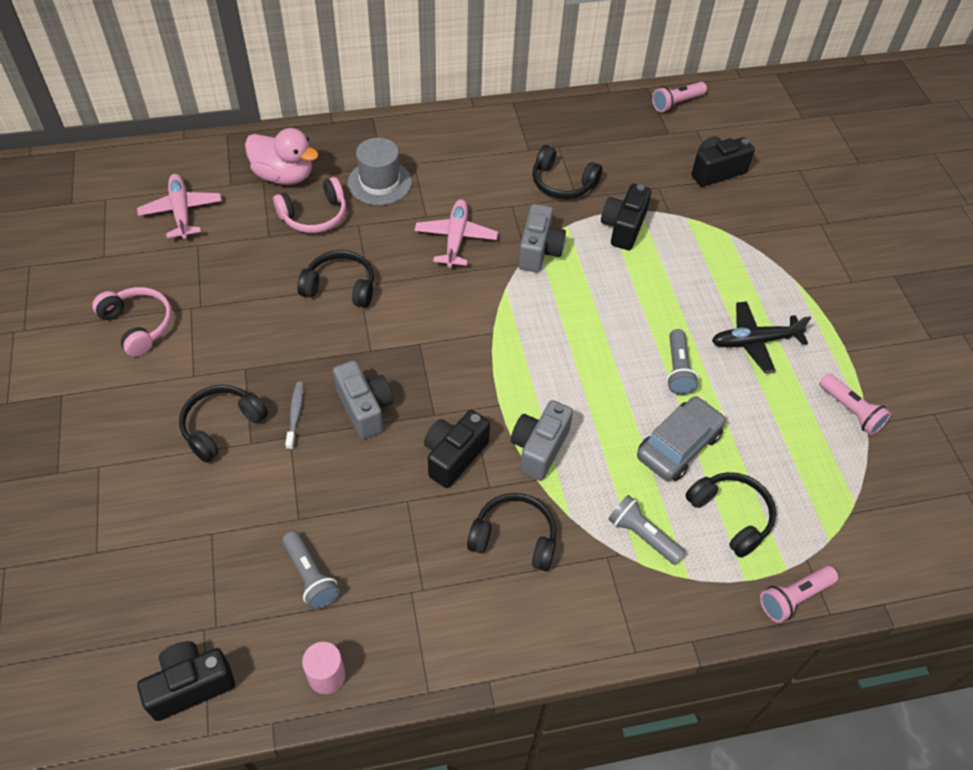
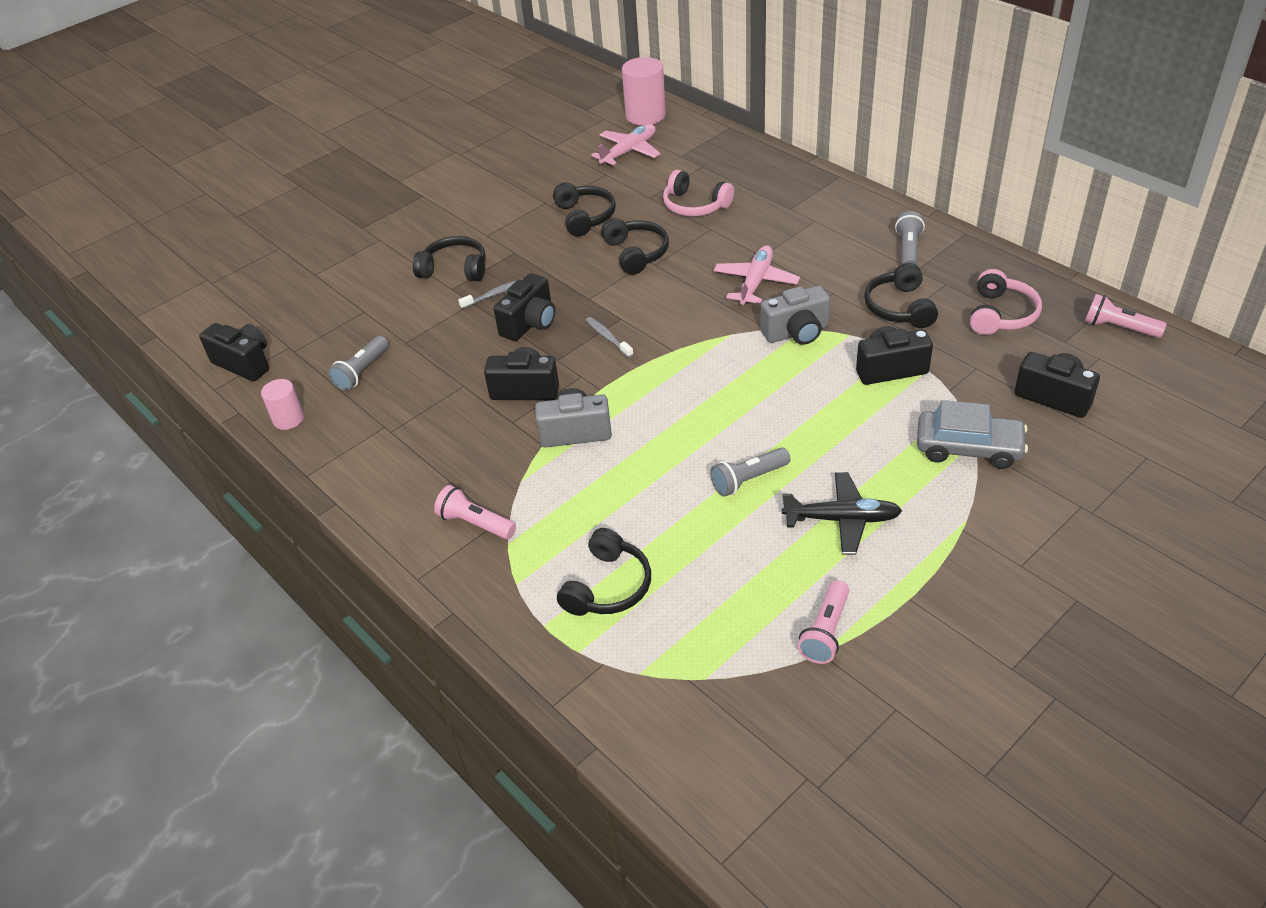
camera: 65 degrees right, 10 degrees down
(138, 171) = (645, 115): none -> pink cylinder
(138, 325) = (507, 191): pink headphones -> pink headphones (1001, 314)
(284, 176) = (719, 172): pink duck -> none
(365, 408) = (530, 323): grey camera -> black camera
(379, 182) = (769, 216): grey hat -> none
(437, 365) = (608, 337): none -> grey toothbrush
(456, 238) = (756, 282): pink plane -> pink plane turned 45 degrees counterclockwise
(514, 538) = (474, 458): black headphones -> black headphones (585, 217)
(642, 535) = (537, 534): grey flashlight -> grey flashlight (908, 250)
(678, 445) = (657, 517): grey car -> grey car (968, 448)
(754, 341) = (842, 519): black plane -> black plane turned 135 degrees clockwise
(793, 598) = (550, 669): pink flashlight -> pink flashlight (475, 523)

